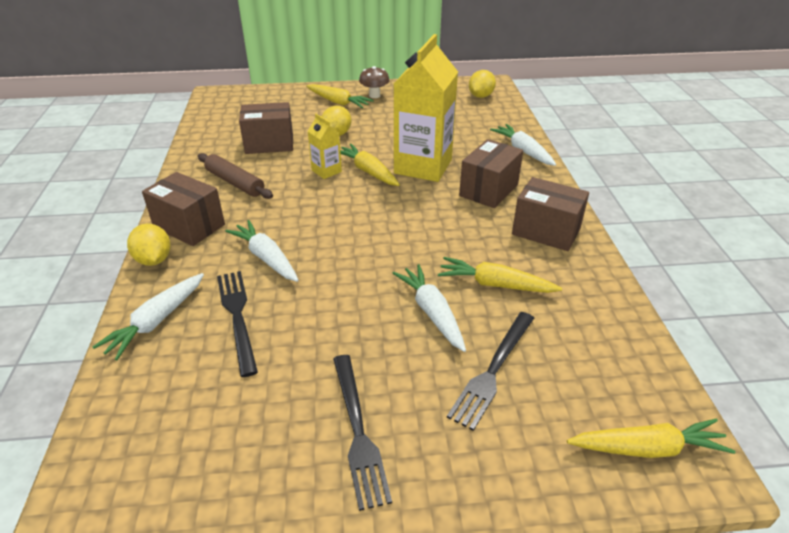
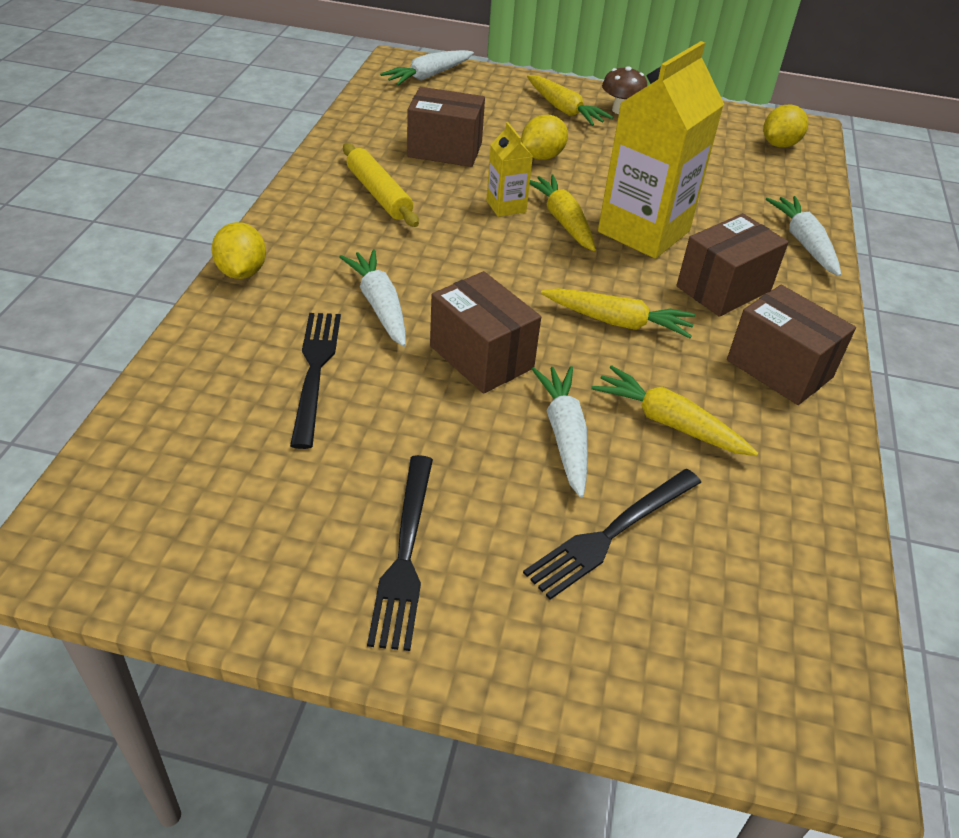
camera: 15 degrees right, 5 degrees up
(156, 321) = (217, 350): white carrot -> white carrot (428, 76)
(189, 226) = (300, 239): brown box -> brown box (481, 357)
(235, 183) = (379, 194): brown rolling pin -> yellow rolling pin
(647, 448) = (774, 696): yellow carrot -> yellow carrot (617, 322)

